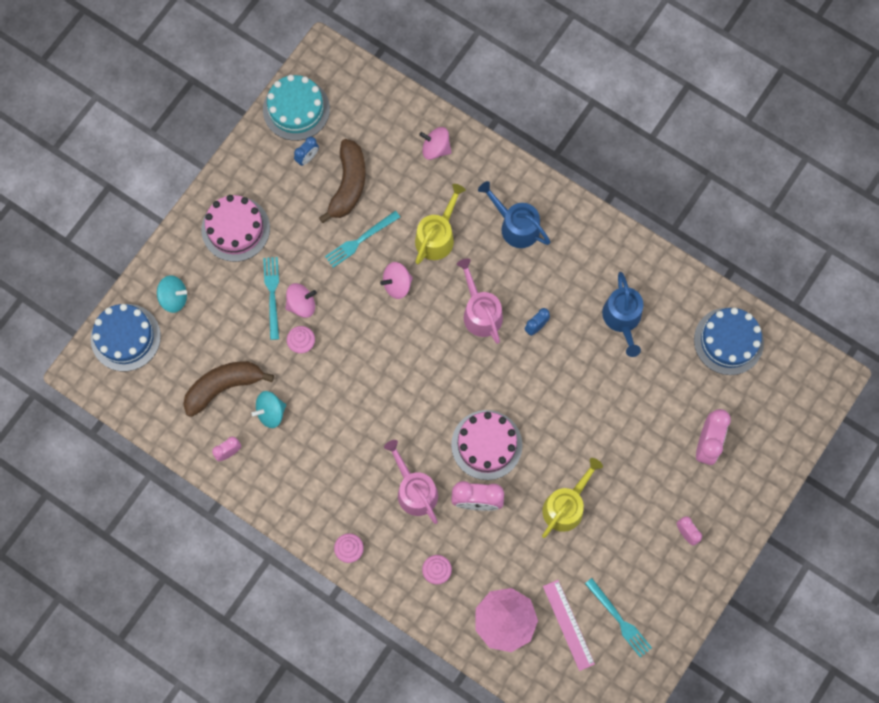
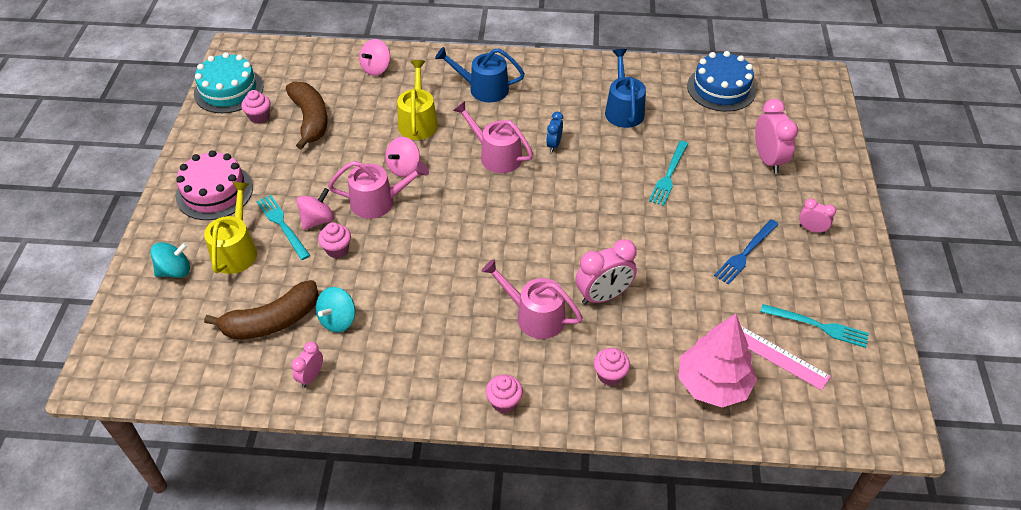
camera: 30 degrees left, 25 degrees down
(125, 337) = (134, 327): blue cake -> none
(223, 387) = (272, 321): brown banana -> brown banana turned 150 degrees counterclockwise
(307, 158) = (259, 117): blue clock -> pink cupcake
(358, 311) = (378, 202): none -> pink watering can
(360, 240) = (347, 152): turquoise fork -> turquoise fork (669, 175)
(435, 149) = (376, 68): pink spinning top -> pink spinning top turned 45 degrees counterclockwise
(486, 445) = (577, 247): pink cake -> none
(566, 506) = (689, 259): yellow watering can -> yellow watering can (236, 250)
(615, 525) = (745, 253): none -> blue fork
(622, 319) = (623, 110): blue watering can -> blue watering can turned 150 degrees counterclockwise

